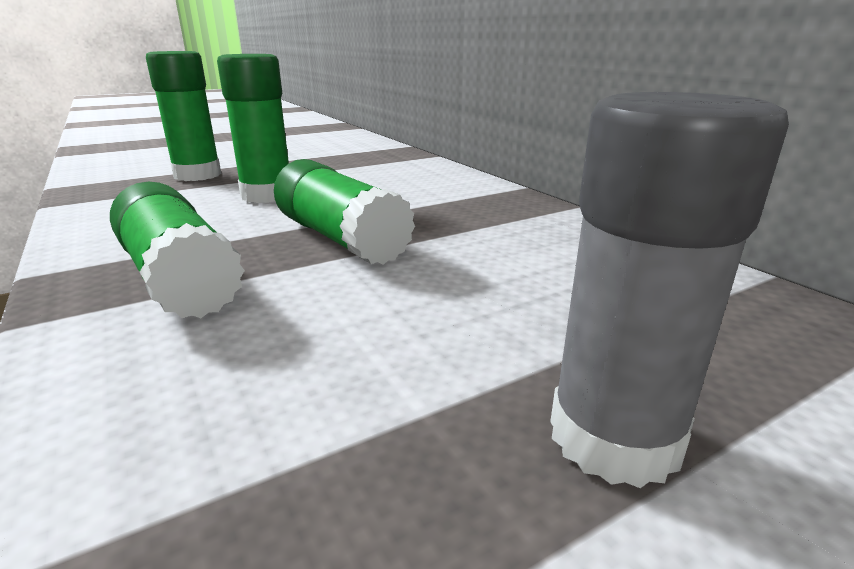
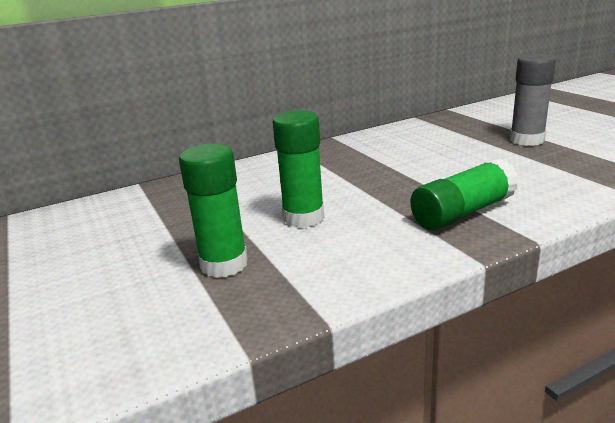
camera: 85 degrees left, 0 degrees up
(341, 238) = (394, 183): green glue stick -> none

